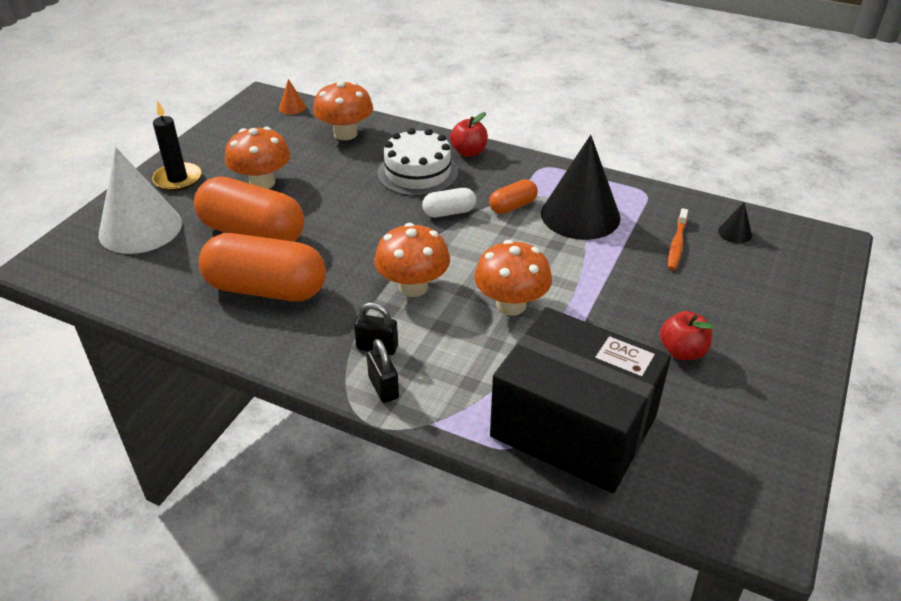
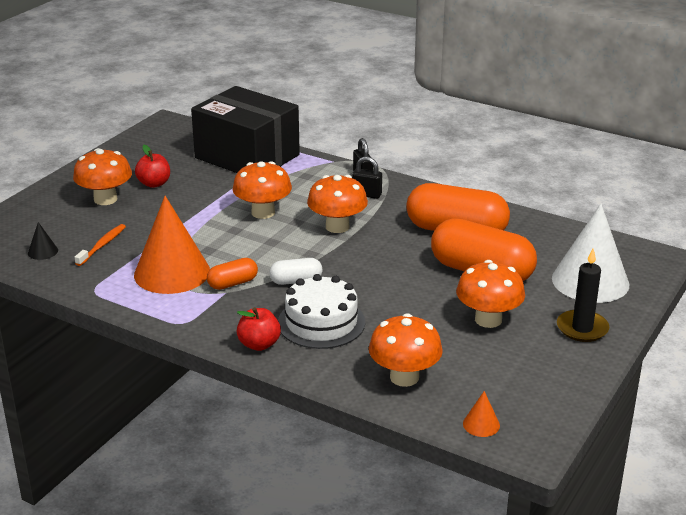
camera: 175 degrees left, 10 degrees down
(580, 215) = (172, 272): black cone -> orange cone
(727, 316) = (105, 199): none -> orange mushroom

